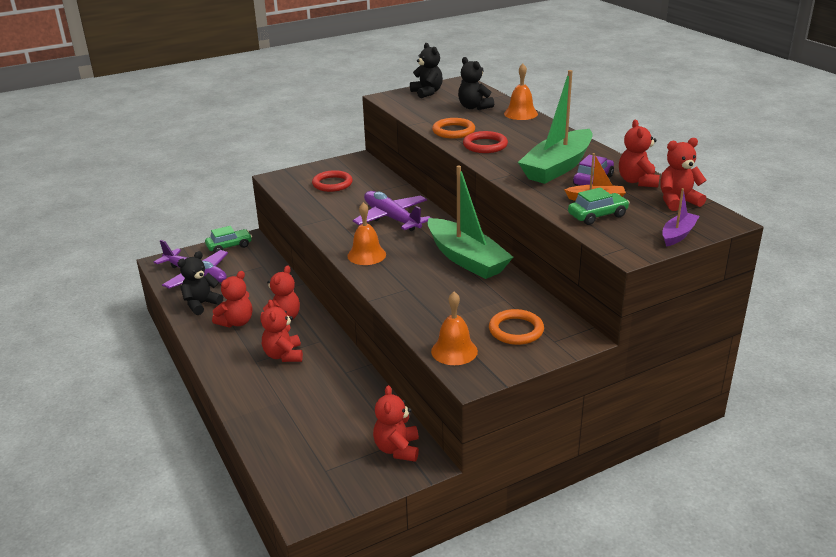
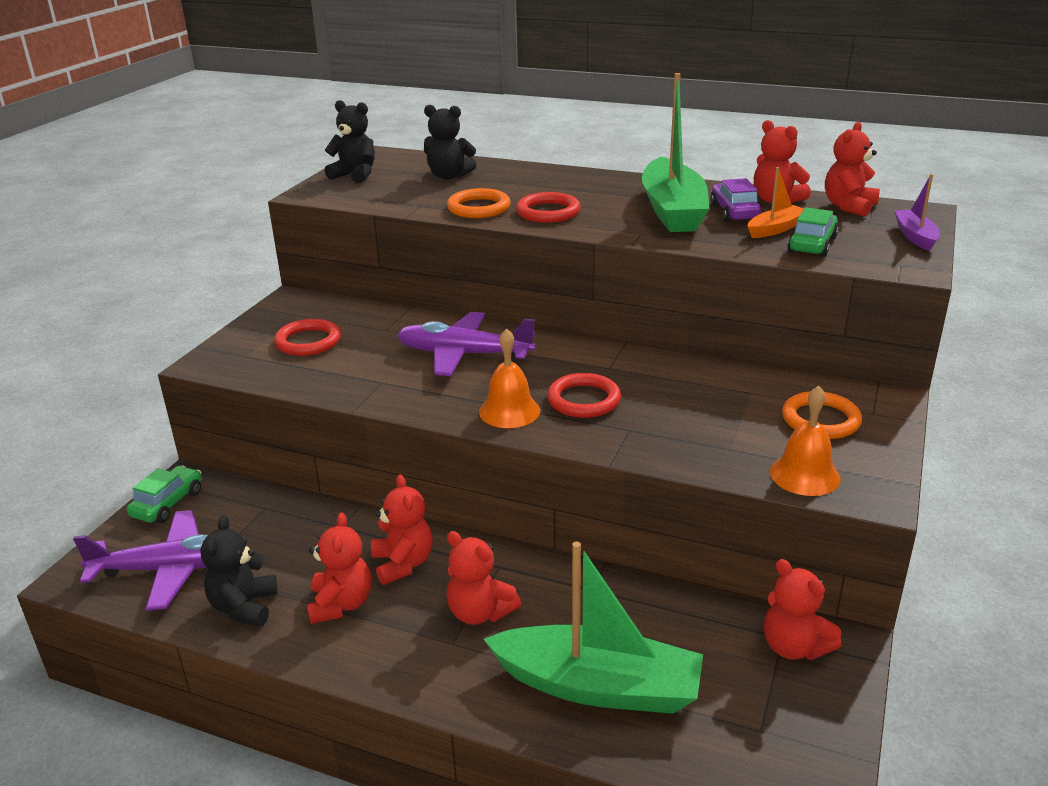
camera: 40 degrees left, 0 degrees up
(410, 265) = (584, 400): none -> red ring
(466, 259) = (634, 366): green boat -> green boat (598, 686)
(520, 113) = (518, 168): orange bell -> none

